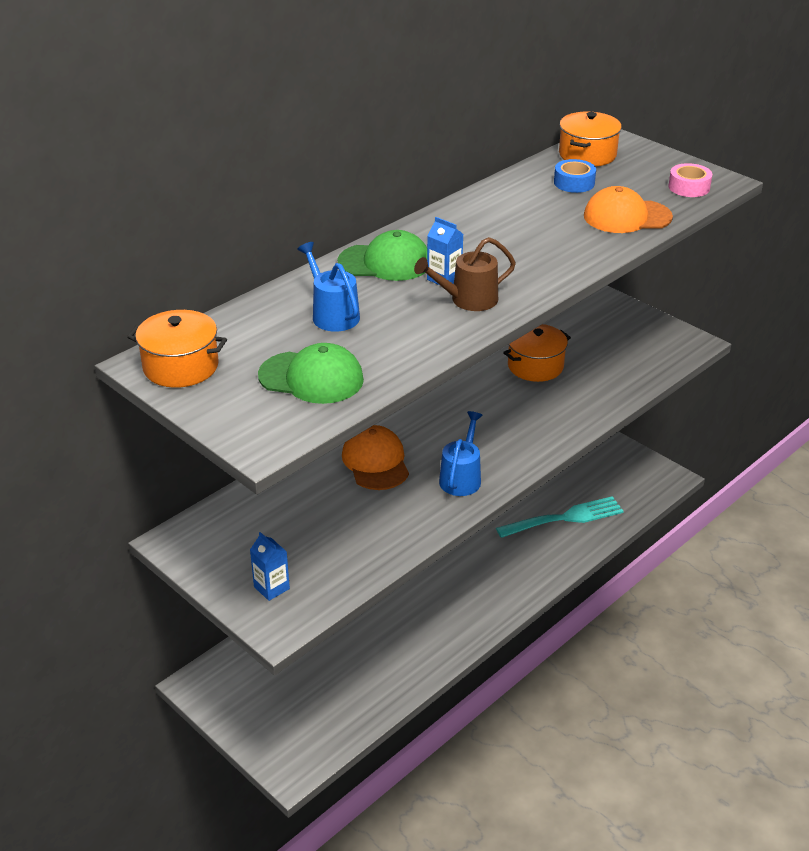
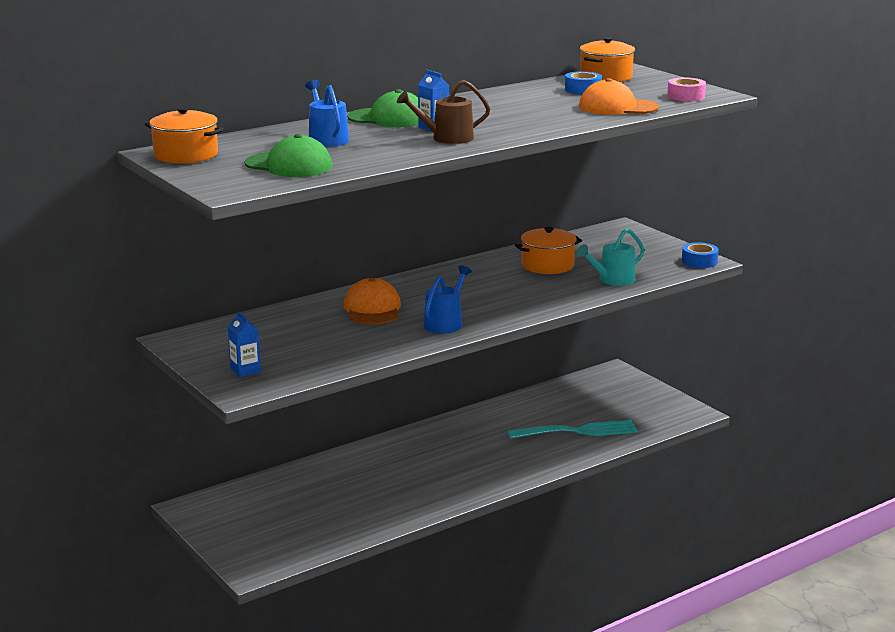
camera: 10 degrees right, 15 degrees down
(610, 384) = (612, 280): none -> turquoise watering can
(687, 343) = (699, 261): none -> blue tape

